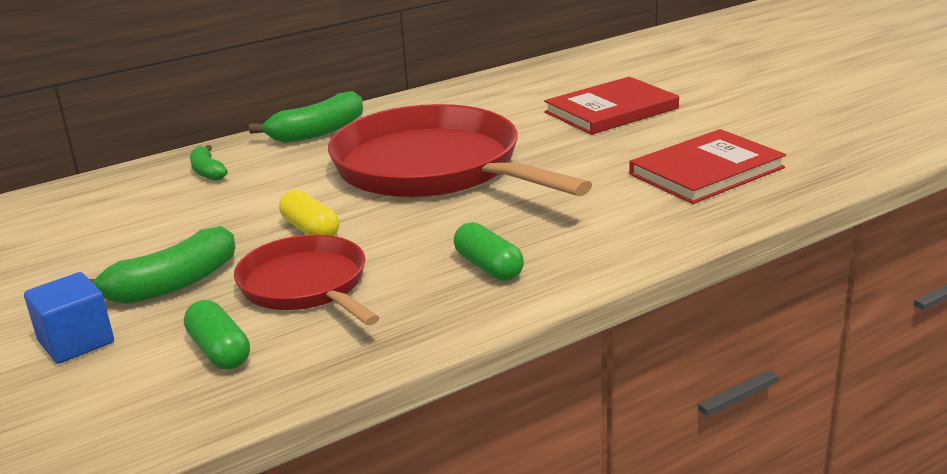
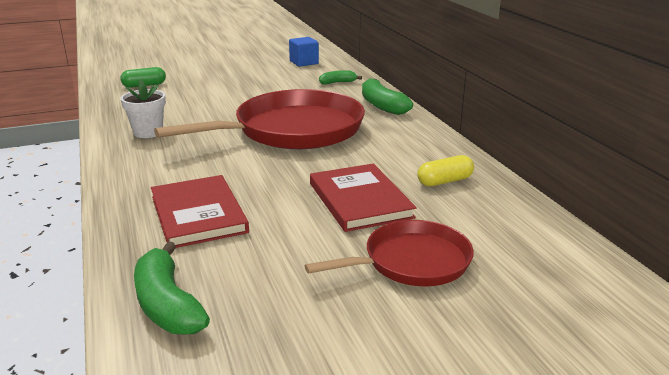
camera: 100 degrees right, 0 degrees up
(76, 342) = (182, 67): blue cube -> blue cube (304, 62)
(172, 284) = (212, 78): green banana -> green banana (167, 304)
(306, 285) = (180, 98): red pan -> red pan (412, 261)
(311, 230) = (238, 100): yellow capsule -> yellow capsule (445, 181)
(488, 267) = (148, 132): green capsule -> white flower pot

